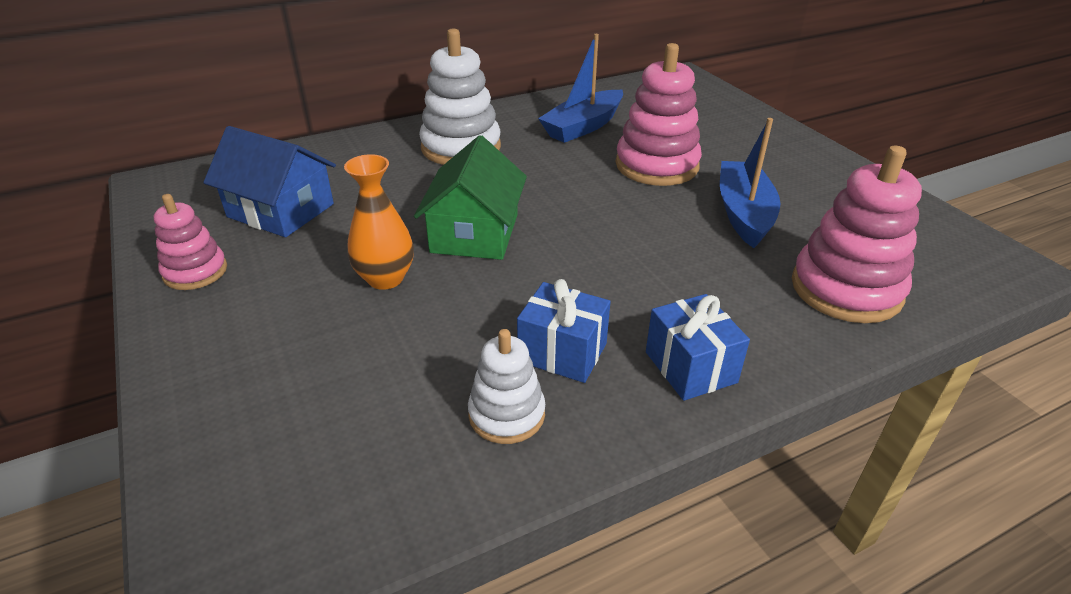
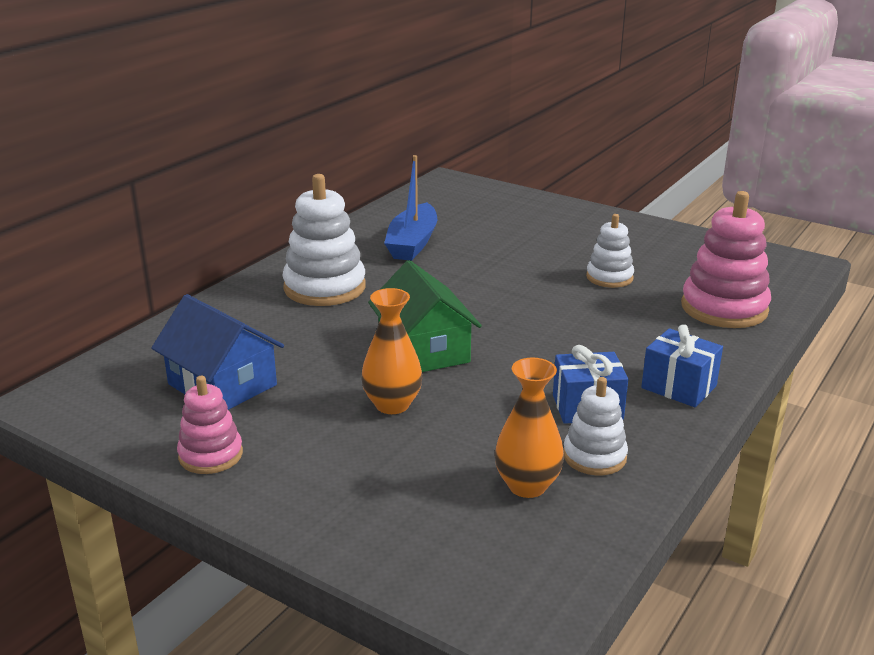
camera: 30 degrees left, 10 degrees down
(281, 210) = (222, 384): blue house -> blue house turned 45 degrees clockwise
(403, 418) = (527, 485): none -> orange vase
(656, 165) = (508, 259): pink stacking toy -> none
(744, 213) = (609, 277): blue boat -> white stacking toy

